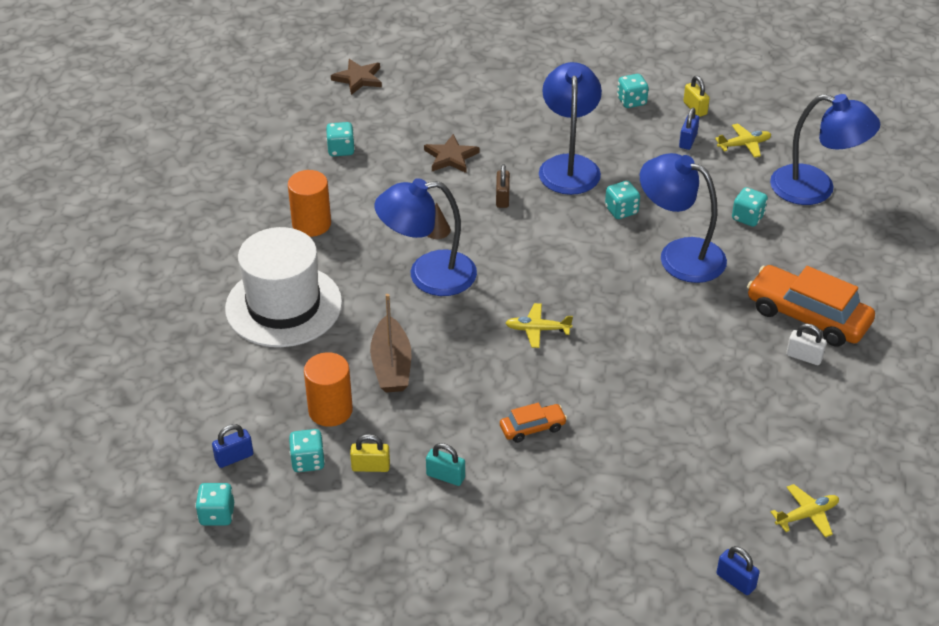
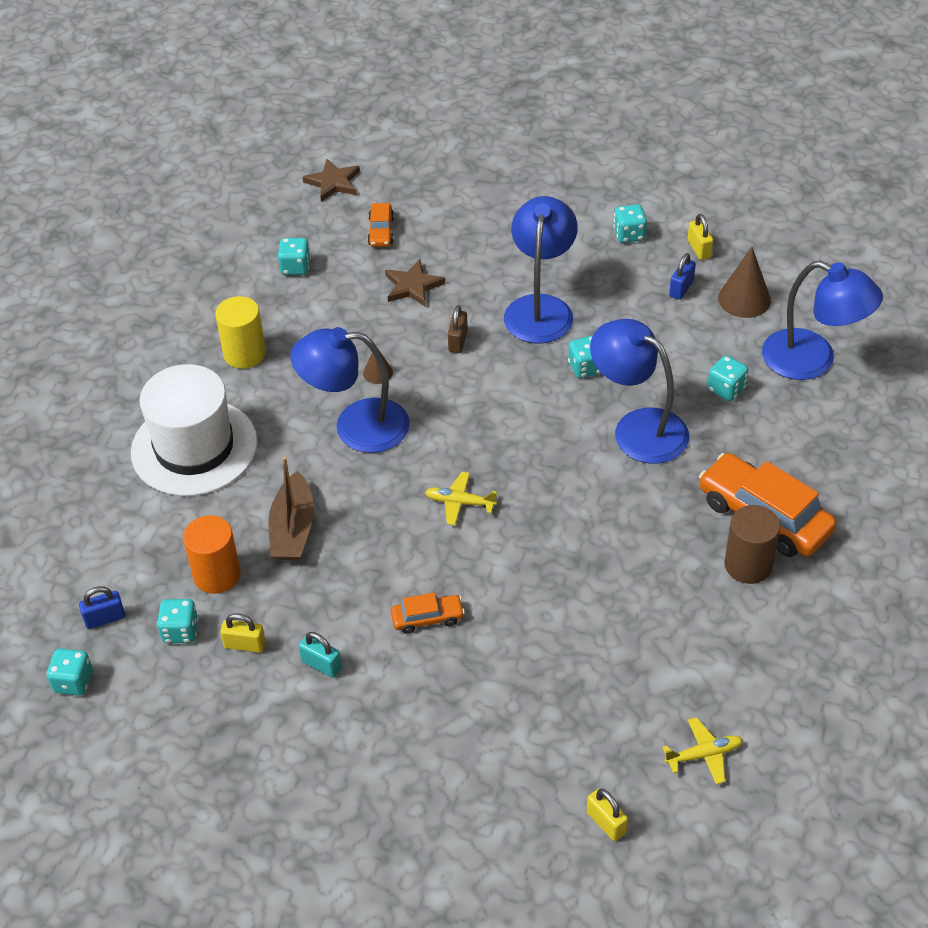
camera: 10 degrees right, 5 degrees up
(311, 224) = (244, 353): orange cylinder -> yellow cylinder
(411, 115) = (381, 231): none -> orange car
(735, 581) = (606, 823): blue padlock -> yellow padlock
(744, 145) = (744, 299): yellow plane -> brown cone
(804, 357) = (748, 565): white padlock -> brown cylinder

